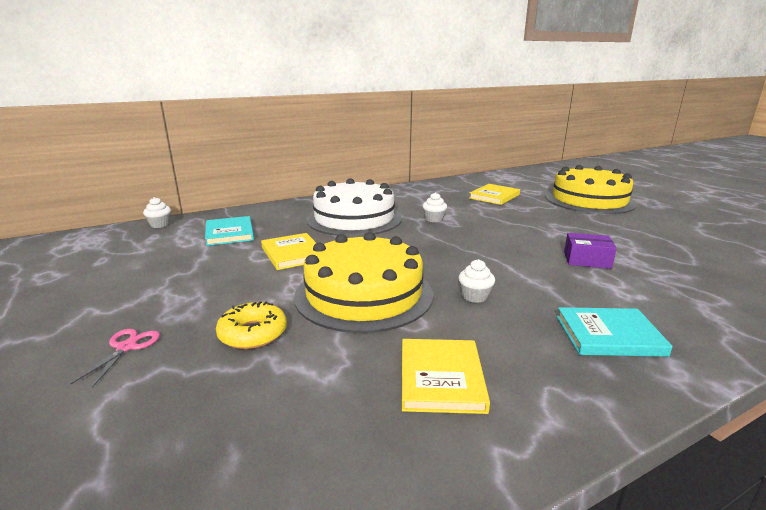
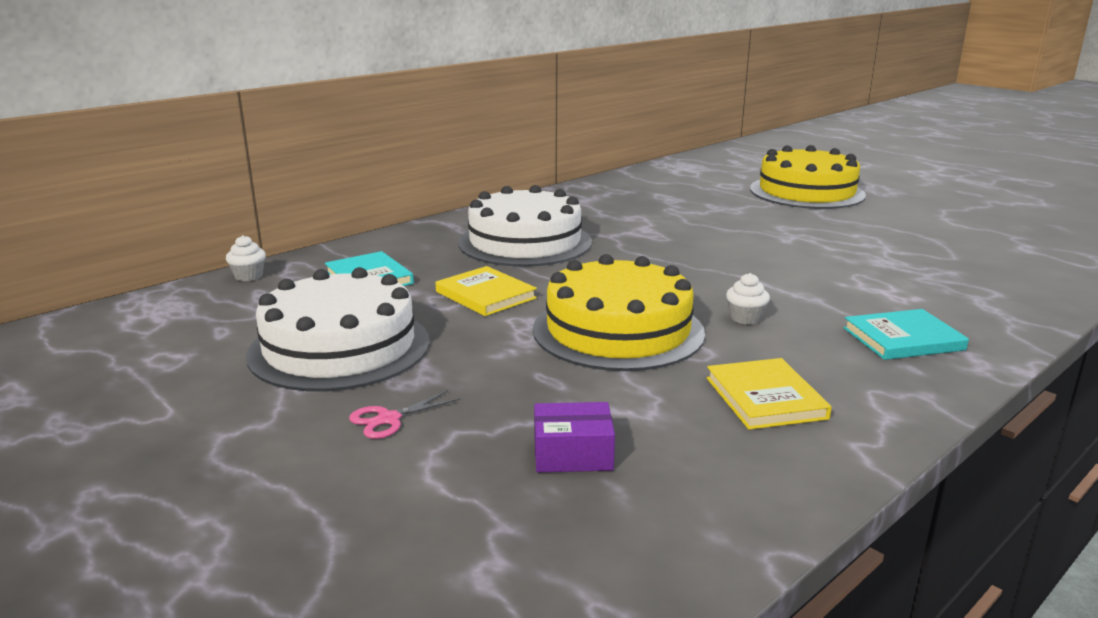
camera: 15 degrees left, 0 degrees up
(126, 347) = (389, 419): pink scissors -> pink scissors turned 120 degrees counterclockwise
(158, 282) = (339, 347): none -> white cake
(253, 333) = (526, 386): yellow donut -> none
(434, 219) = (631, 233): white cupcake -> none
(494, 196) = (687, 196): yellow book -> none
(587, 260) = (842, 266): purple box -> purple box (572, 454)

